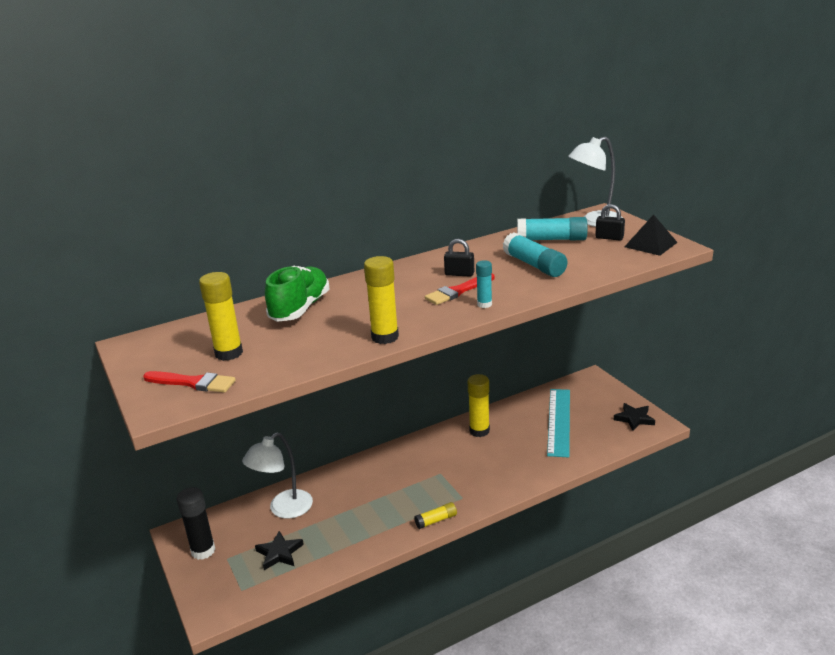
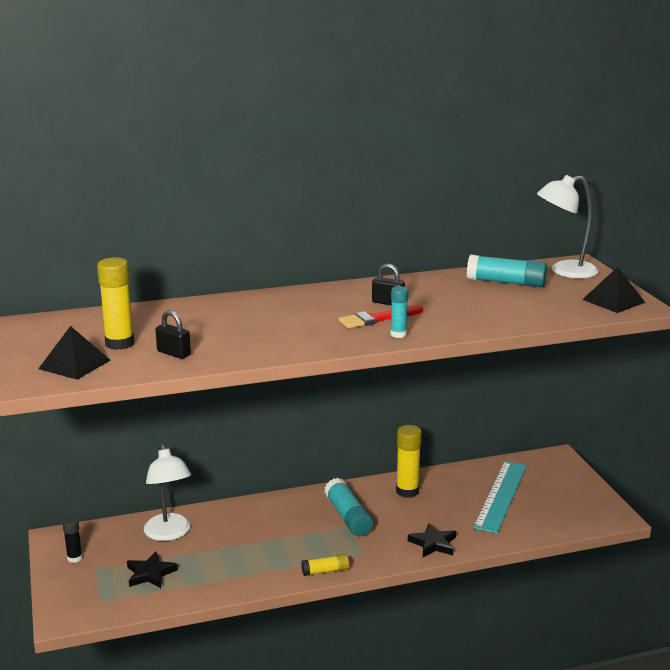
camera: 10 degrees right, 5 degrees down
(193, 383) = (74, 364): red brush -> black pyramid
(203, 551) = (74, 558): black glue stick -> black glue stick, size x0.58
(284, 509) = (169, 533): white lamp -> white lamp turned 75 degrees counterclockwise
(300, 308) = (208, 313): green shoe -> none
(385, 337) = (280, 350): yellow glue stick -> none
(534, 265) = (472, 305): turquoise glue stick -> turquoise glue stick (348, 517)
(609, 238) = (571, 288): black padlock -> black padlock (174, 353)
(634, 419) = (589, 506): black star -> black star (433, 544)

